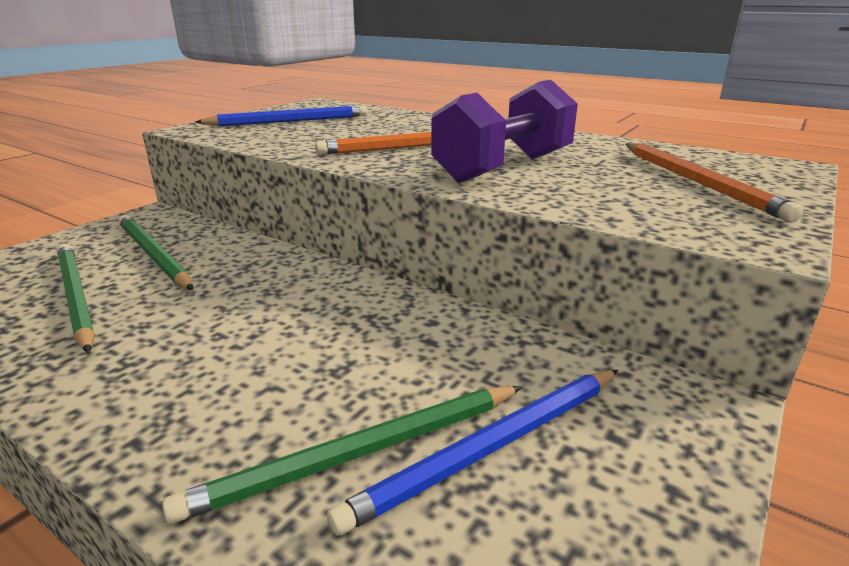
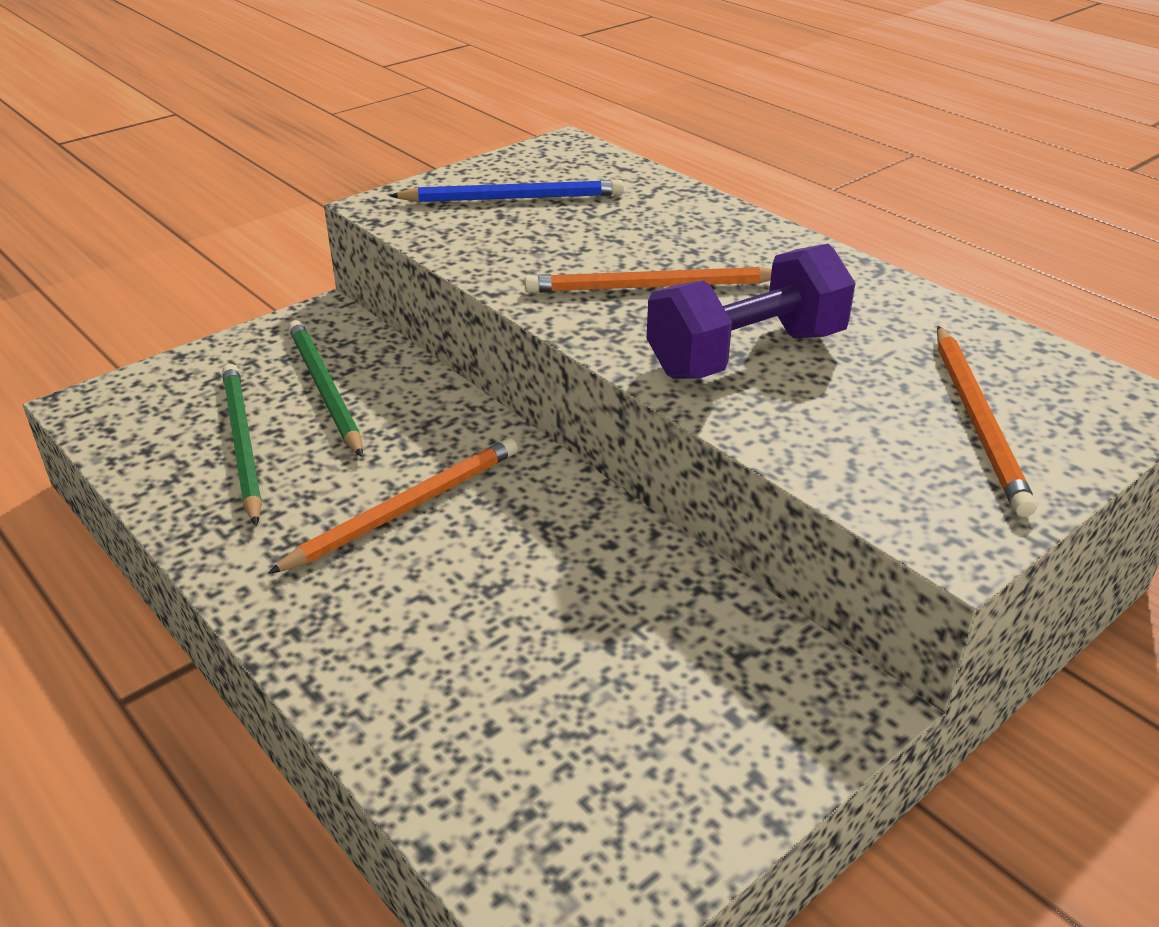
camera: 15 degrees right, 10 degrees up
(240, 322) = (406, 508): none -> orange pencil
(359, 453) = (485, 683): green pencil -> none
(491, 447) = (607, 702): blue pencil -> none

